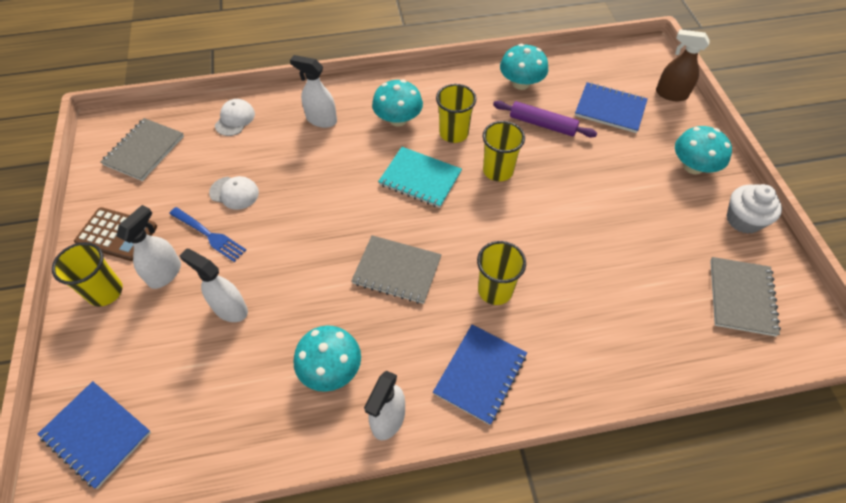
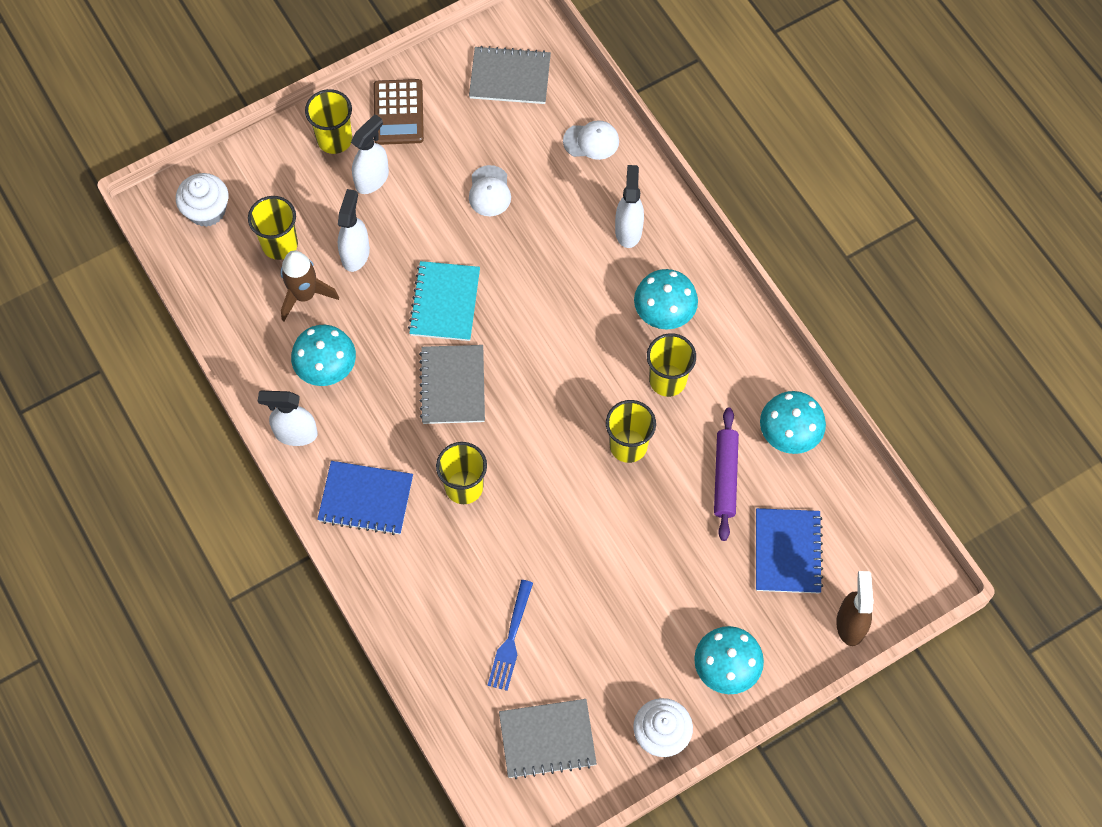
camera: 70 degrees right, 10 degrees up
(97, 434) = (207, 210): blue notebook -> white cupcake
(165, 273) = (372, 179): white spray bottle -> white spray bottle turned 60 degrees counterclockwise
(180, 372) = (280, 244): none -> yellow cup
(208, 235) = (429, 194): blue fork -> blue fork (511, 638)
(246, 366) = (304, 295): none -> brown rocket
(420, 178) = (582, 367): turquoise notebook -> turquoise notebook (445, 302)

